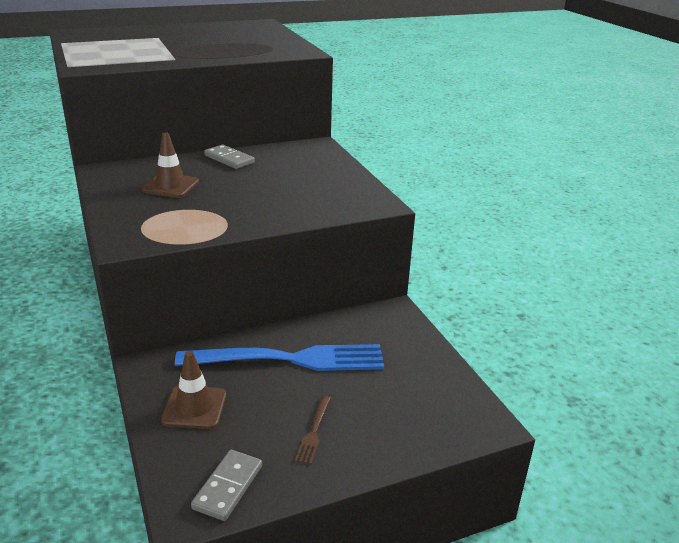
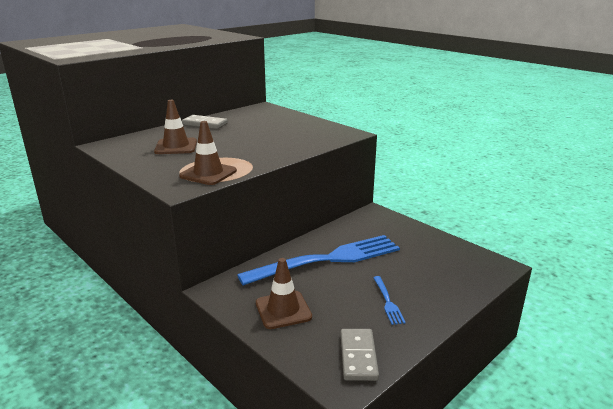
camera: 20 degrees left, 5 degrees down
(170, 230) = (208, 173): none -> brown traffic cone
(314, 431) = (387, 301): brown fork -> blue fork

